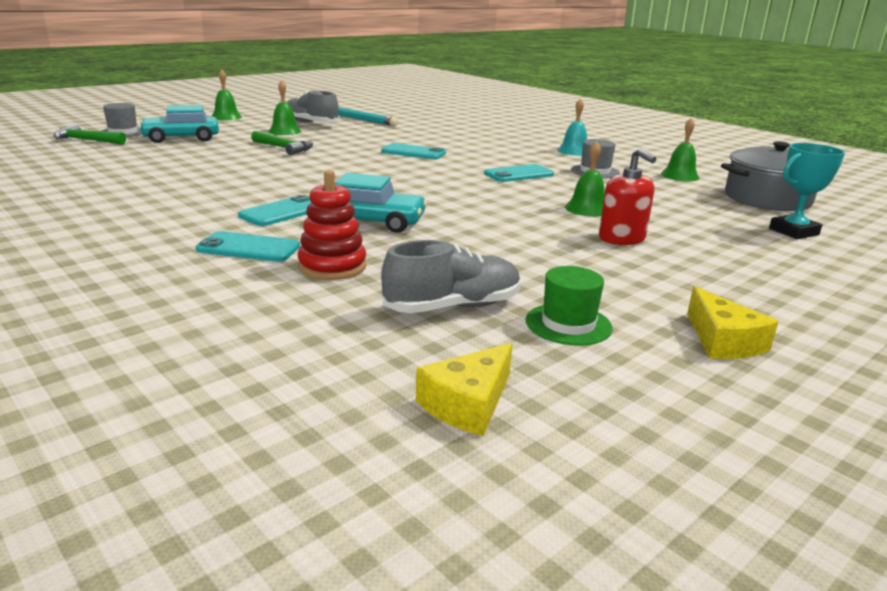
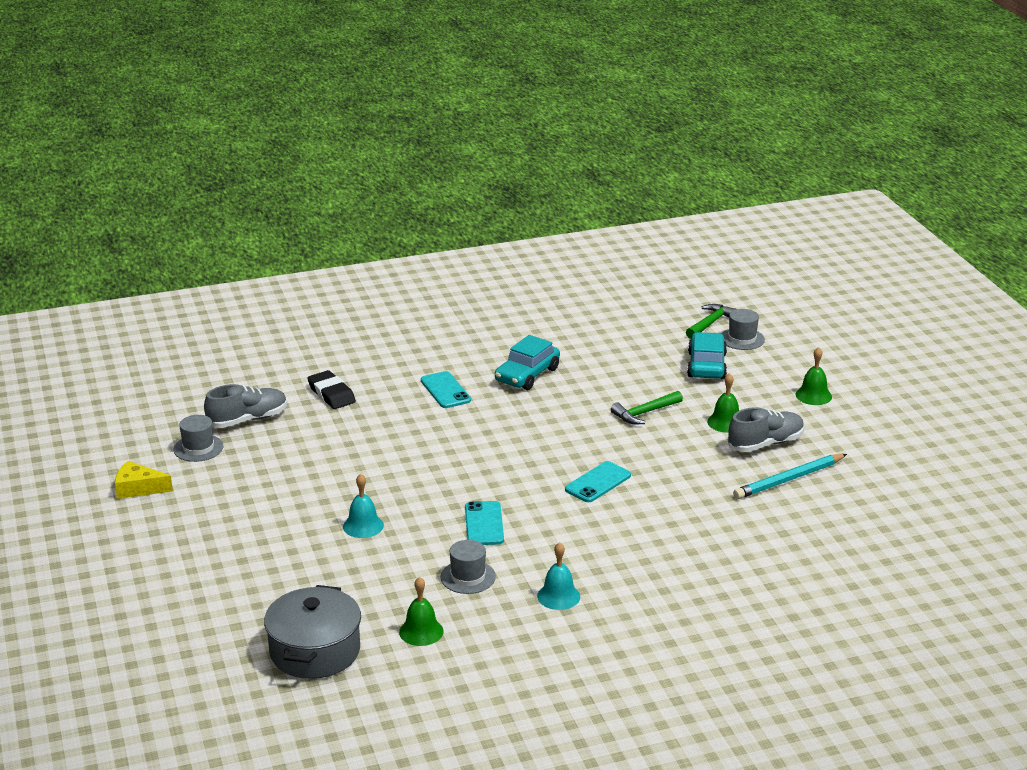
camera: 115 degrees right, 5 degrees up
(248, 248) = (382, 372): turquoise phone -> none
(332, 266) = (331, 394): red stacking toy -> black eraser
(372, 222) = (400, 421): turquoise car -> turquoise car (527, 375)
(453, 307) = (247, 420): grey shoe -> grey shoe turned 120 degrees counterclockwise
(468, 403) = (162, 402): yellow cheese -> none
(568, 324) = (198, 448): green hat -> grey hat
(587, 209) = (363, 526): green bell -> turquoise bell
(622, 238) = (290, 516): red soap dispenser -> none
(793, 232) = (235, 613): turquoise trophy -> none

